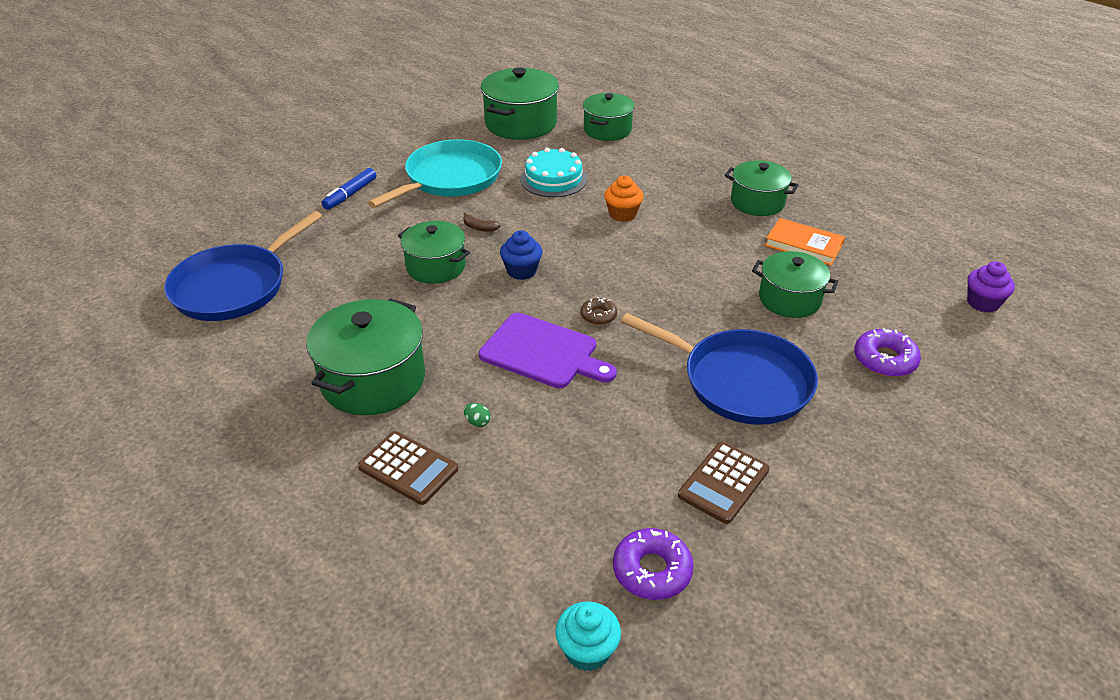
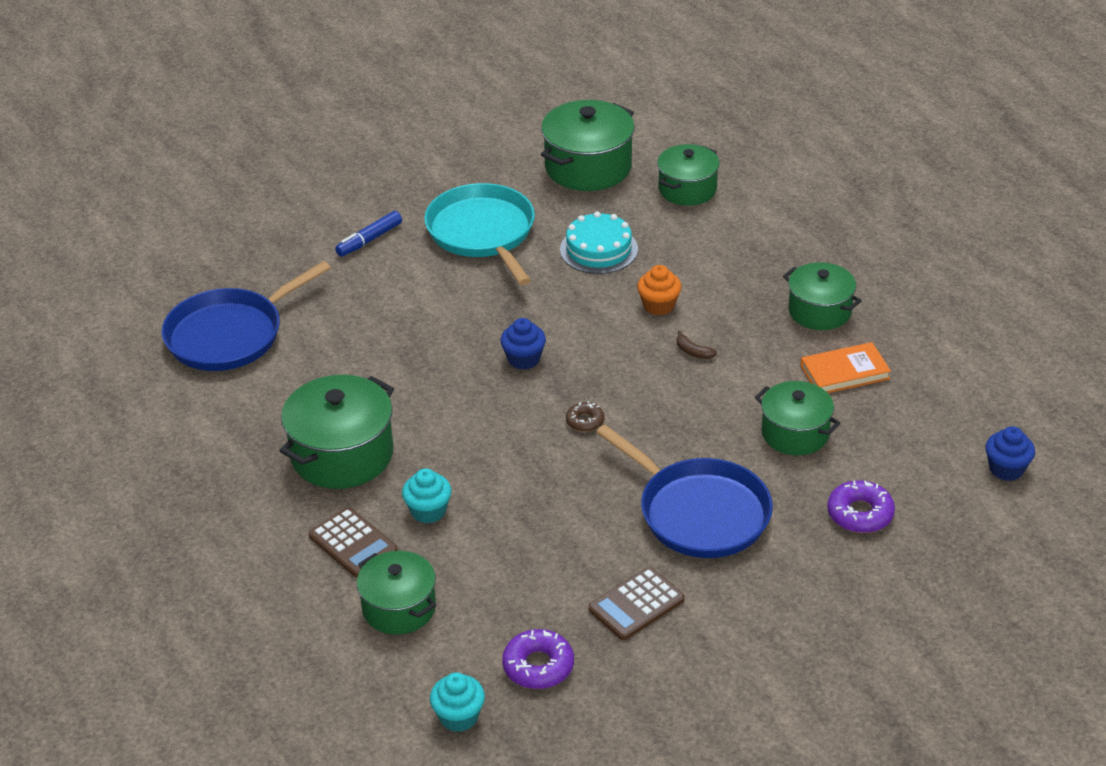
camera: 15 degrees right, 0 degrees up
(436, 267) = (436, 341): green pot -> green pot (399, 608)
(450, 178) = (483, 233): turquoise pan -> turquoise pan turned 75 degrees counterclockwise
(477, 422) = (428, 511): green egg -> turquoise cupcake
(479, 227) = (496, 301): brown banana -> brown banana (693, 352)
(543, 352) = (514, 452): purple cutting board -> none
(803, 245) = (844, 372): orange book -> orange book turned 60 degrees counterclockwise
(983, 303) = (1006, 469): purple cupcake -> blue cupcake

